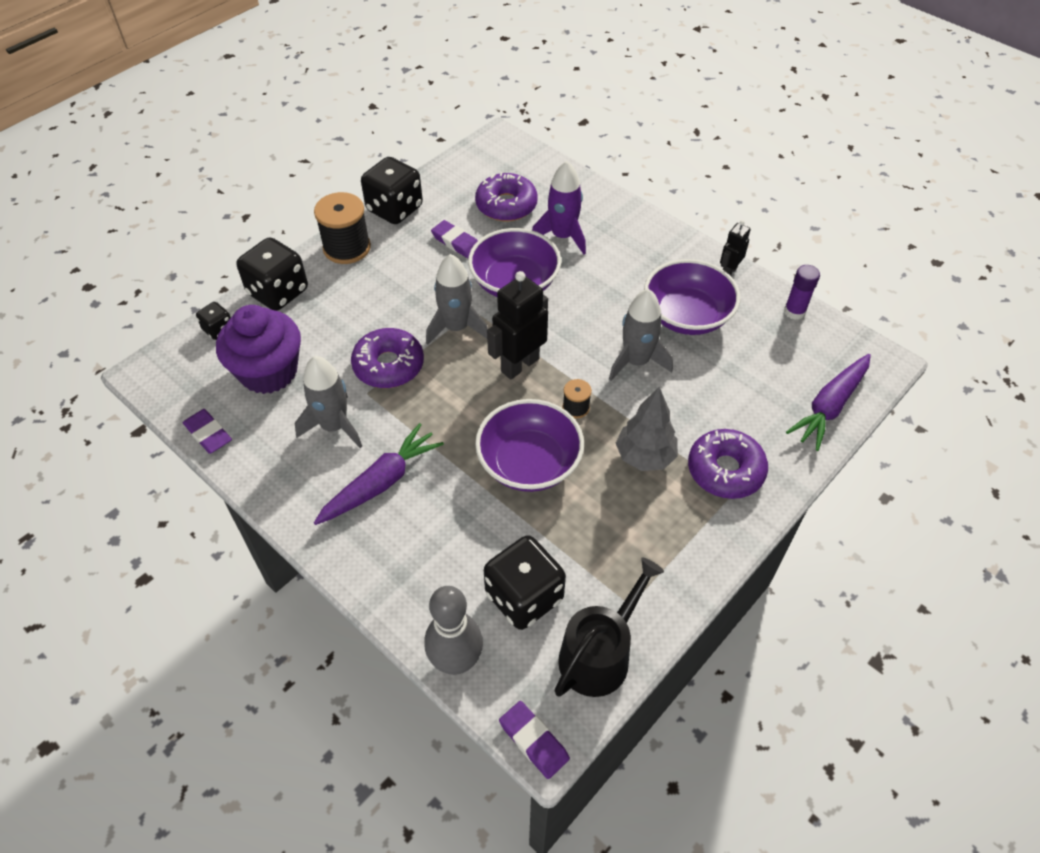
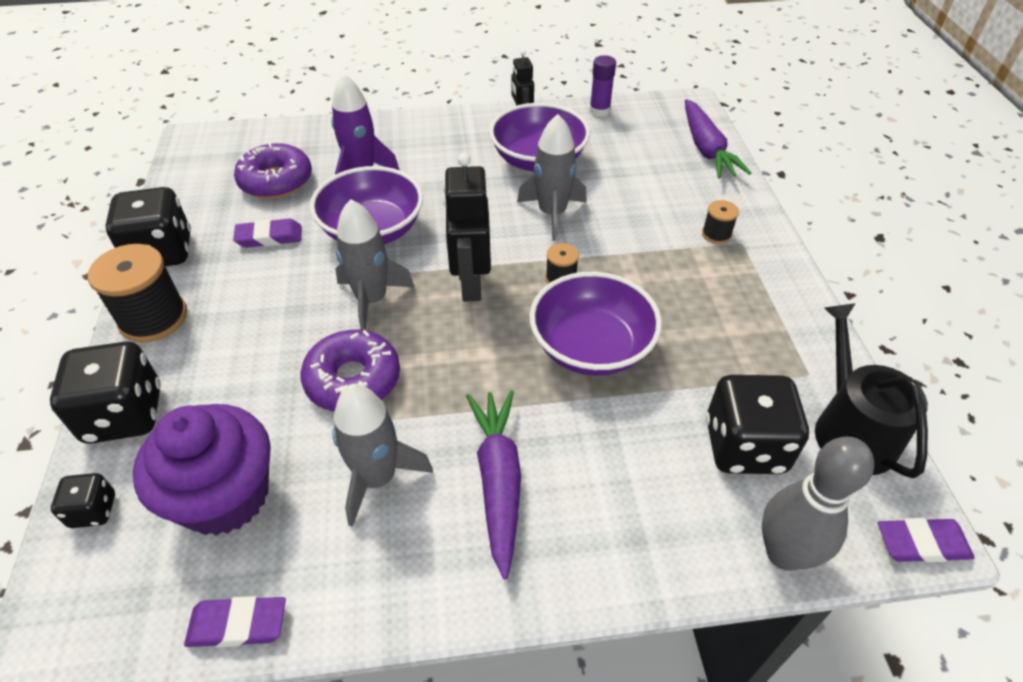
camera: 50 degrees left, 5 degrees down
(644, 457) = (658, 270): grey tree -> none
(725, 470) = (716, 234): purple donut -> black spool

